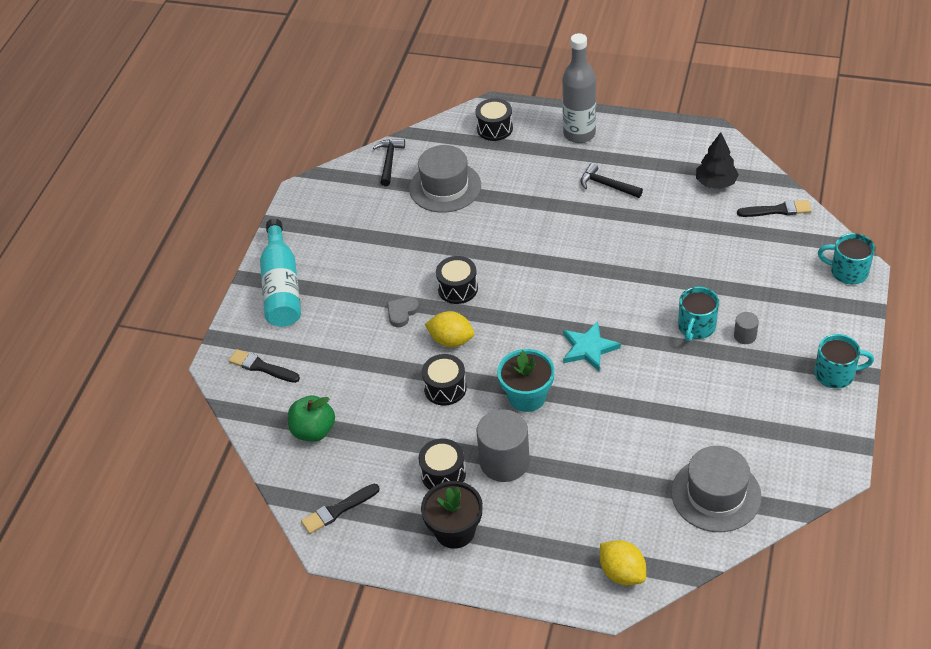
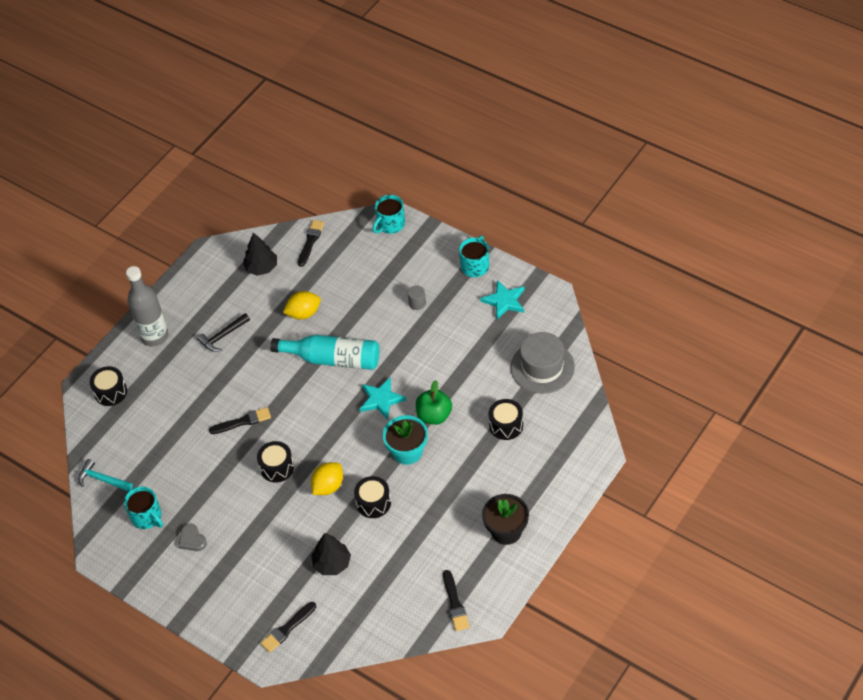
camera: 70 degrees left, 5 degrees up
(282, 287) = (206, 595): turquoise bottle -> turquoise bottle (333, 359)
(313, 431) = (372, 604): green apple -> green apple (434, 415)
(353, 377) = (332, 563): none -> black tree
(389, 161) = (102, 479): black hammer -> turquoise hammer
(402, 313) = (282, 513): grey heart -> grey heart (192, 539)
(443, 474) = (453, 525): black drum -> black drum (506, 425)
(445, 187) = (158, 446): grey hat -> none
(504, 240) = (243, 421): none -> black brush
(504, 462) = (459, 483): grey cylinder -> none
(622, 573) = (581, 440): yellow lemon -> yellow lemon (303, 313)
(696, 327) = (395, 328): turquoise mug -> turquoise mug (147, 517)
(798, 422) = (504, 301): none -> turquoise star

